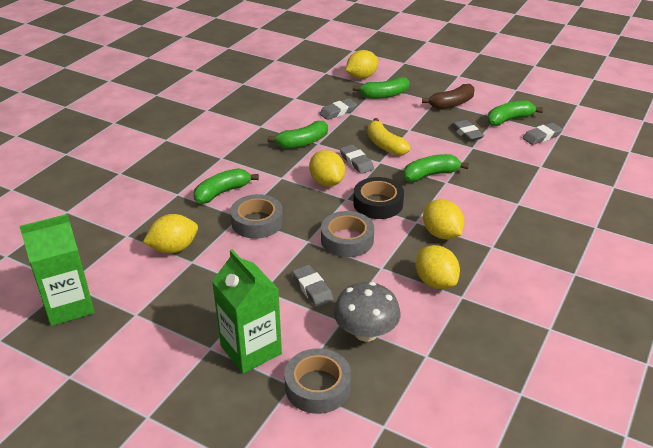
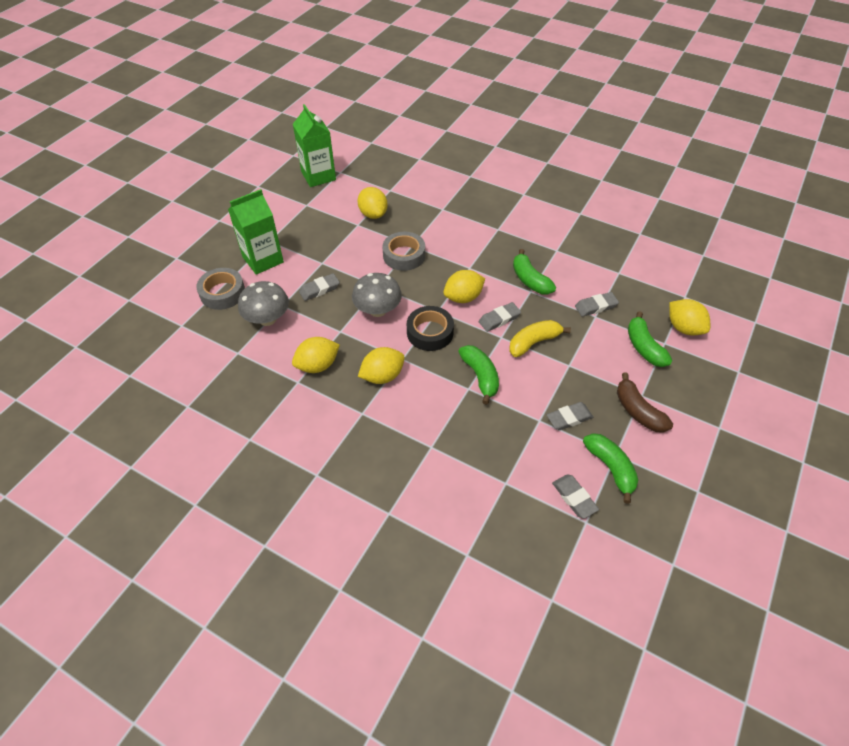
camera: 90 degrees right, 15 degrees up
(222, 192) = (445, 233): green banana -> none
(338, 112) = (596, 306): grey eraser -> grey eraser turned 75 degrees counterclockwise
(347, 240) = (378, 310): grey tape -> grey mushroom

